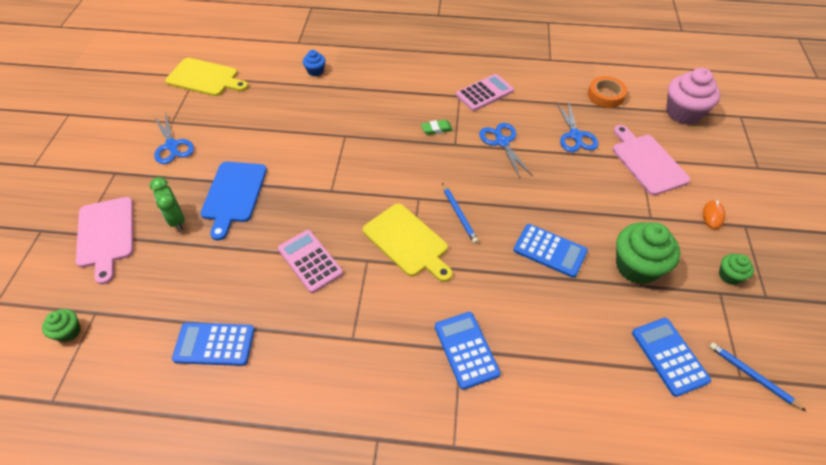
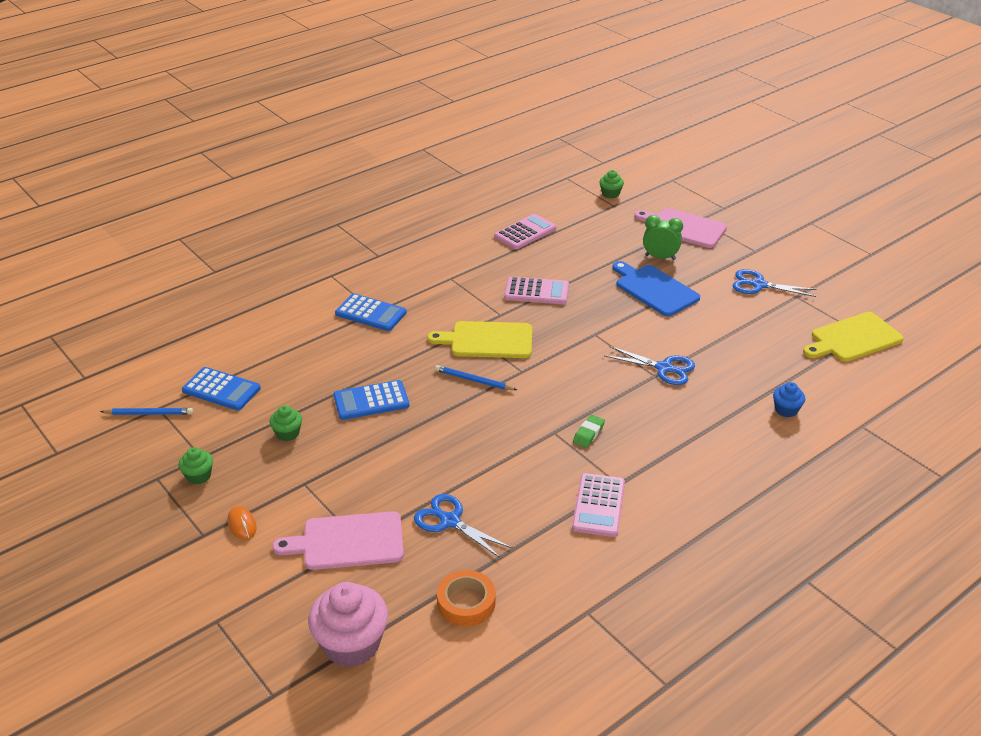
camera: 135 degrees right, 15 degrees down
(214, 344) = (525, 232): blue calculator -> pink calculator
(502, 142) = (513, 463): blue scissors -> blue scissors (664, 368)
(636, 266) = (287, 433): green cupcake -> green cupcake, size x0.50
(647, 162) = (348, 541): pink cutting board -> pink cutting board turned 150 degrees clockwise

